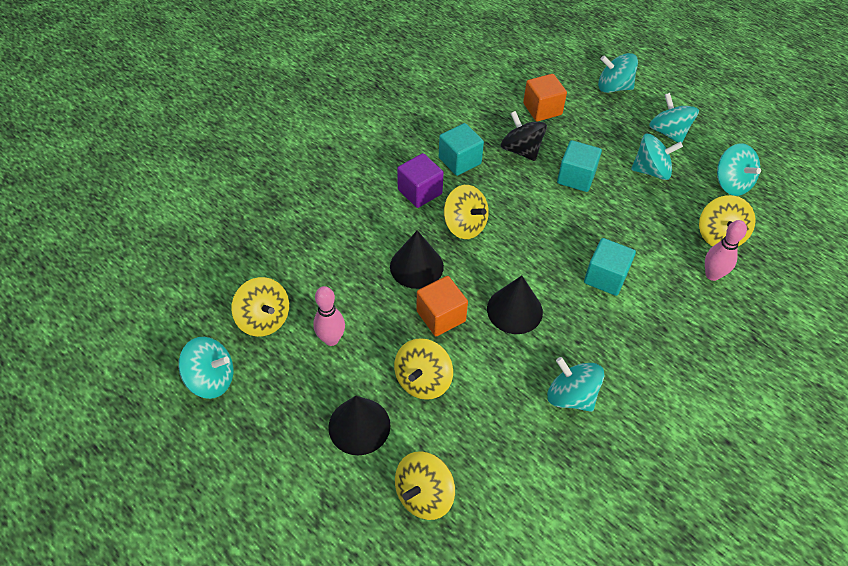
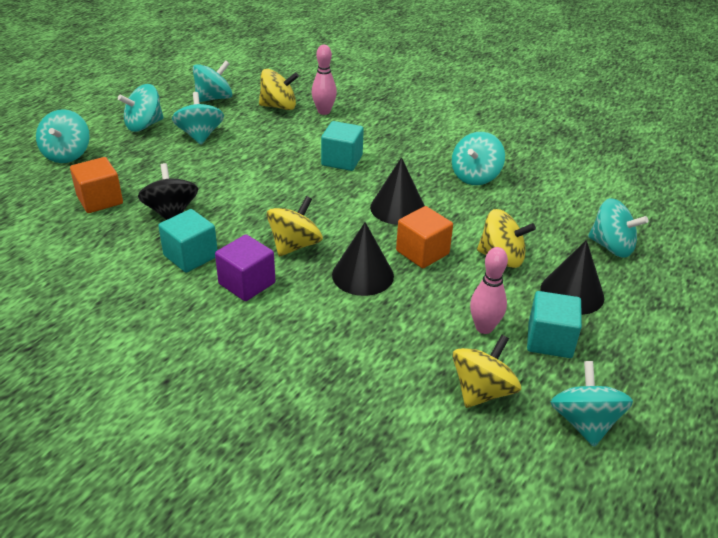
camera: 100 degrees left, 15 degrees down
(424, 495) = (611, 247): yellow spinning top -> turquoise spinning top
(521, 150) = (171, 212): black spinning top -> black spinning top turned 120 degrees clockwise
(576, 177) = (213, 176): turquoise cube -> turquoise cube (549, 340)

